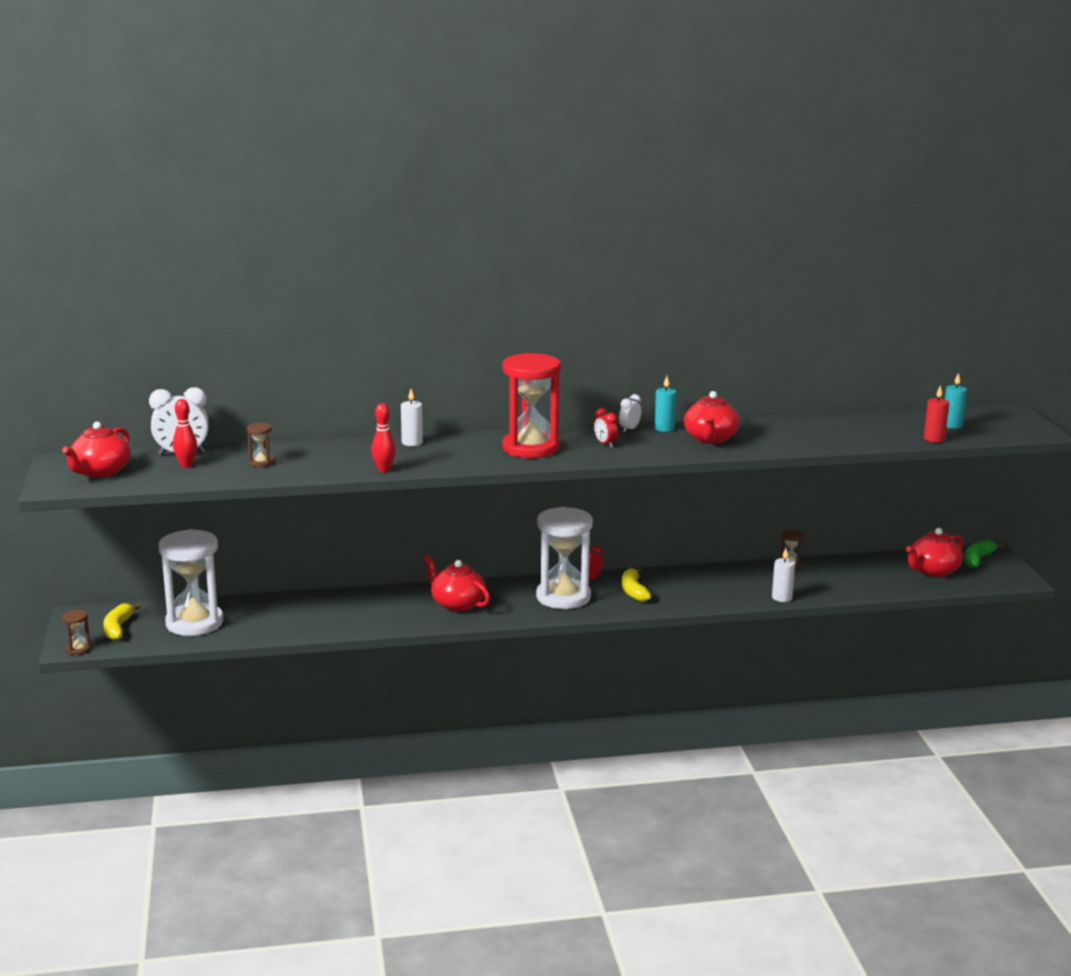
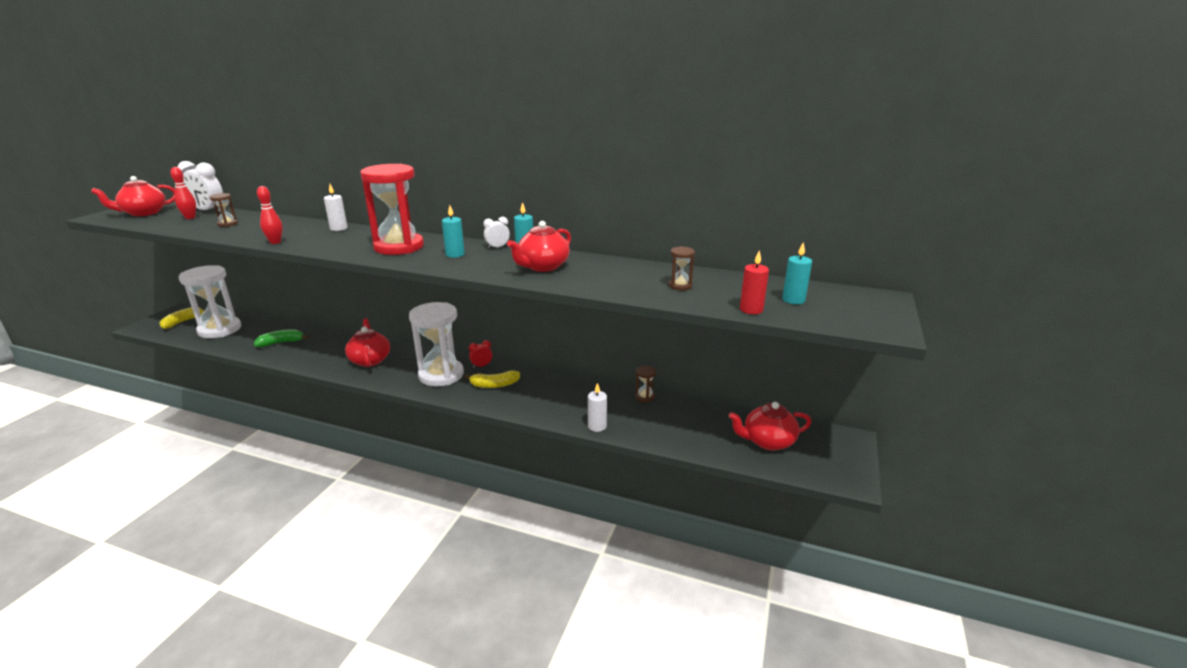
camera: 30 degrees right, 5 degrees up
(78, 649) = (141, 329): brown hourglass -> brown hourglass (680, 286)
(605, 444) = (455, 254): red clock -> turquoise candle
(633, 591) = (494, 385): yellow banana -> yellow banana turned 120 degrees counterclockwise
(977, 559) = (827, 442): green banana -> green banana (281, 343)

